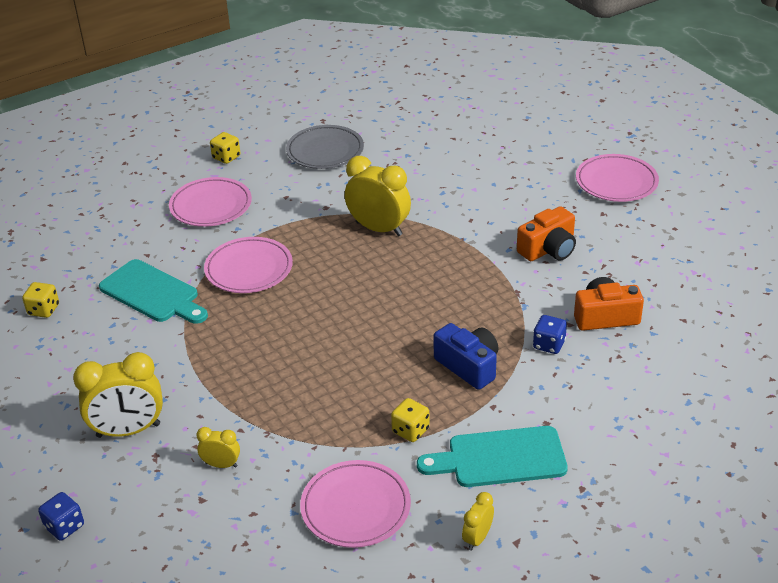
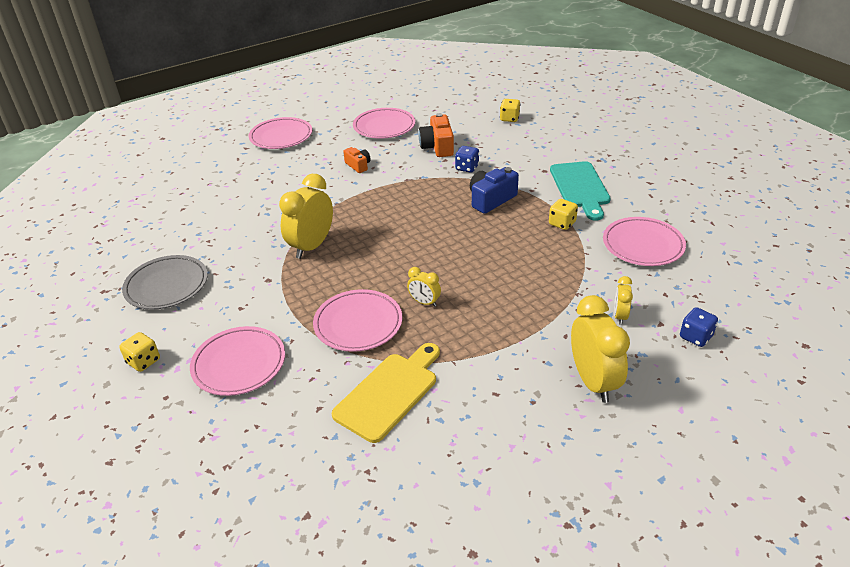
camera: 90 degrees left, 0 degrees up
(44, 310) = (411, 491): yellow dice -> yellow dice (509, 118)
(64, 526) = (720, 408): blue dice -> blue dice (695, 337)
(152, 293) = (389, 393): turquoise cutting board -> yellow cutting board
(477, 538) = (652, 196): yellow clock -> yellow clock (424, 302)
(548, 249) = (358, 166): orange camera -> orange camera, size x0.61
(657, 265) = (384, 126): none -> pink plate

